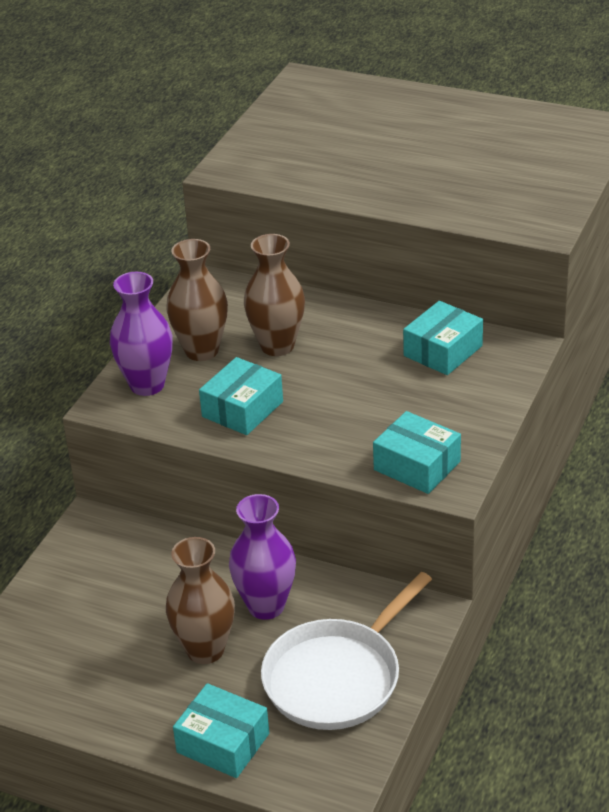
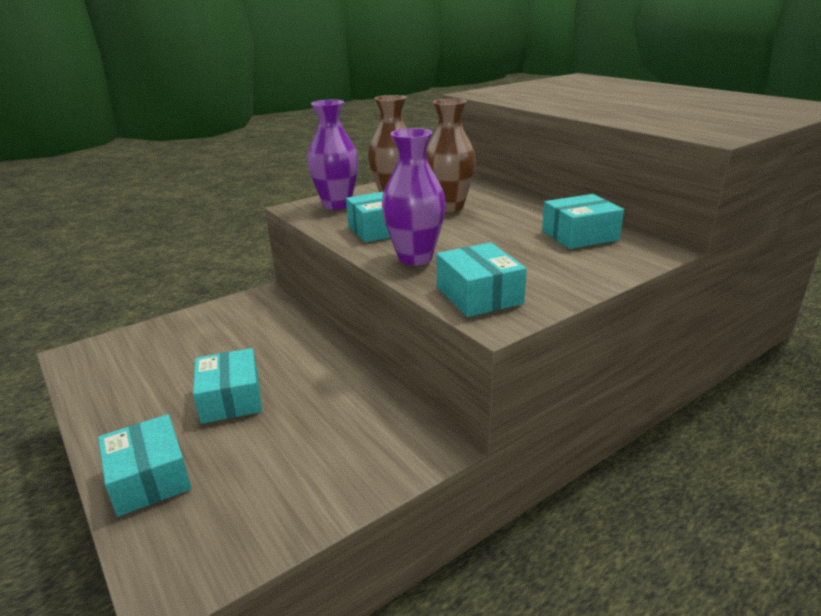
camera: 30 degrees right, 10 degrees down
(205, 650) = (230, 399): brown vase -> turquoise box
(266, 606) = (310, 386): purple vase -> purple vase (415, 258)
(336, 678) = (299, 467): white pan -> none

